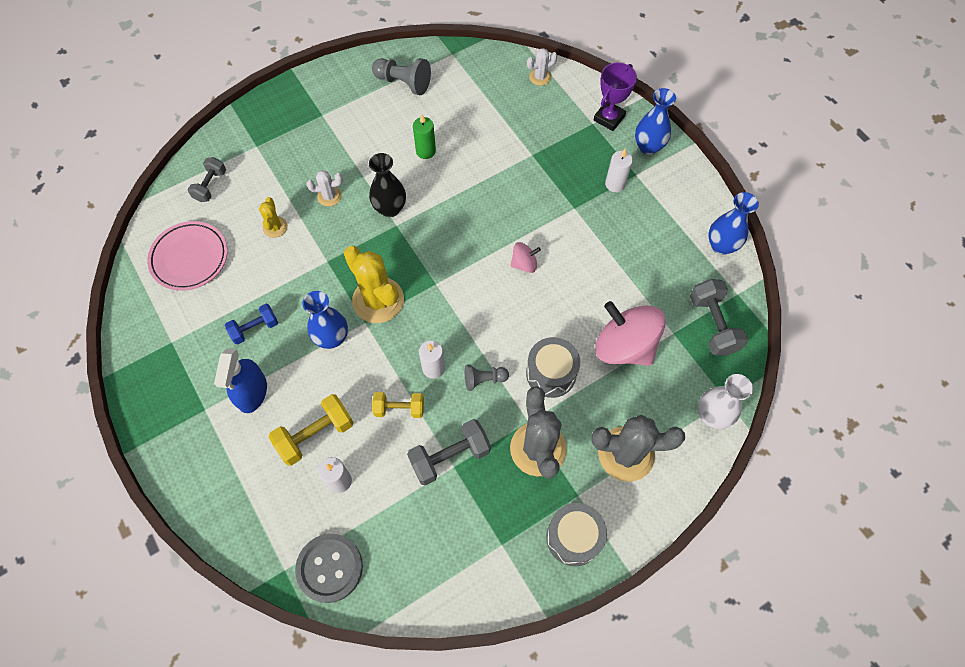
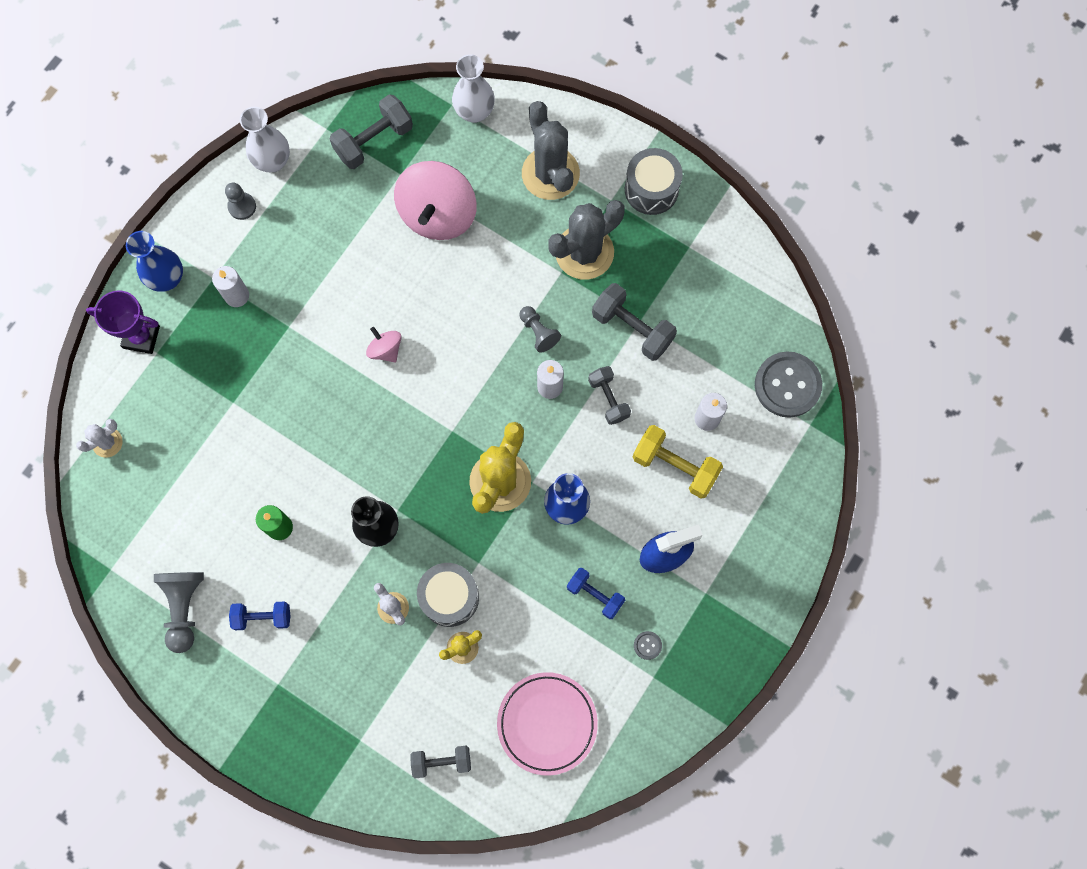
camera: 115 degrees left, 10 degrees up
(195, 348) = (647, 645): none -> grey button
(370, 121) = (263, 617): none -> blue dumbbell
(399, 408) = (608, 399): yellow dumbbell -> grey dumbbell
(540, 77) = (107, 442): white cactus -> white cactus turned 75 degrees counterclockwise
(551, 373) = (501, 271): grey drum -> grey drum (449, 597)
(689, 212) = (242, 206): none -> grey pawn
(721, 246) = (273, 161): blue vase -> white vase

